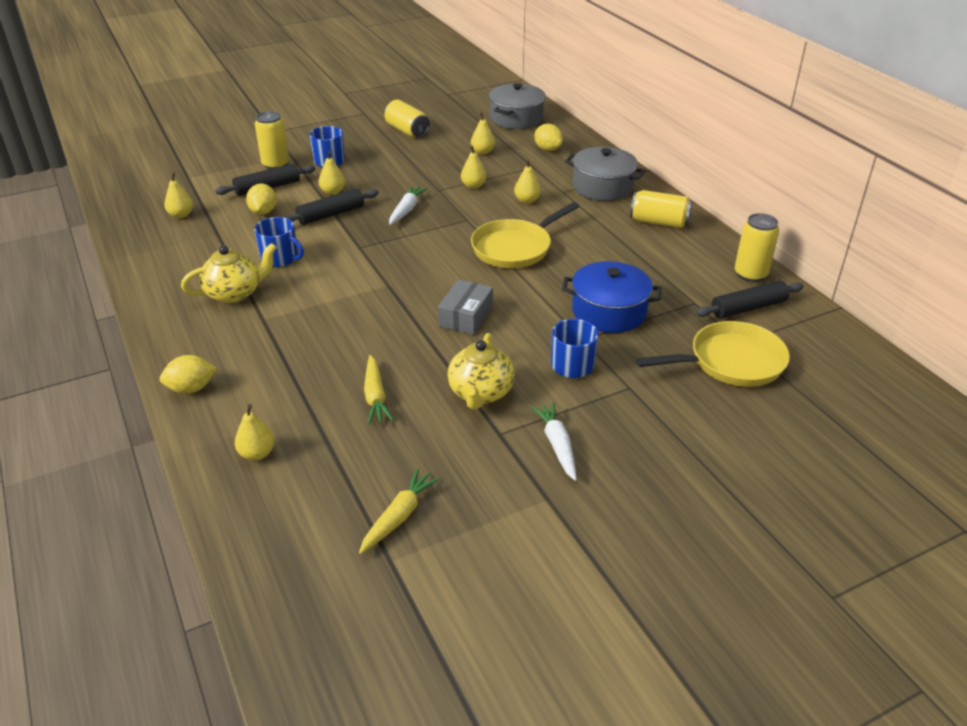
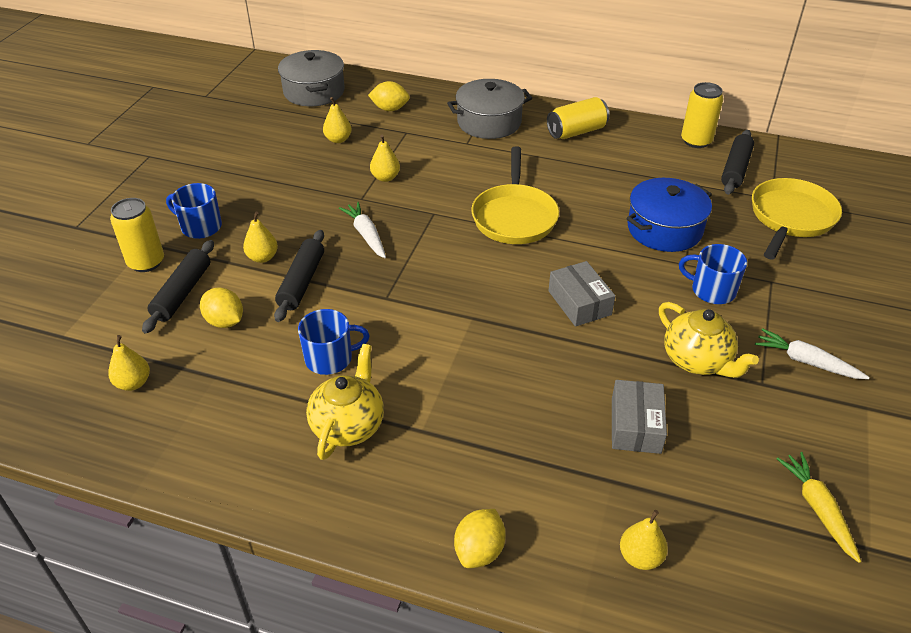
camera: 45 degrees left, 5 degrees up
(375, 396) = (635, 425): yellow carrot -> grey box
(407, 131) = (229, 153): yellow can -> none
(527, 200) = (452, 167): yellow pear -> none

